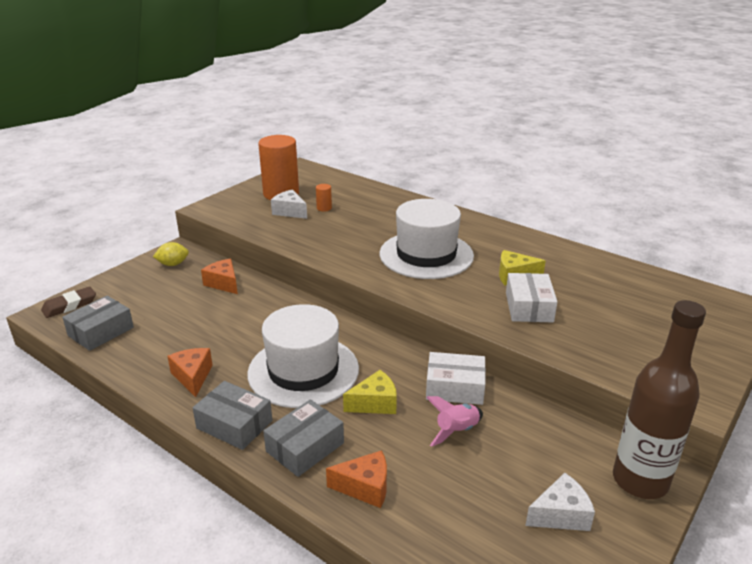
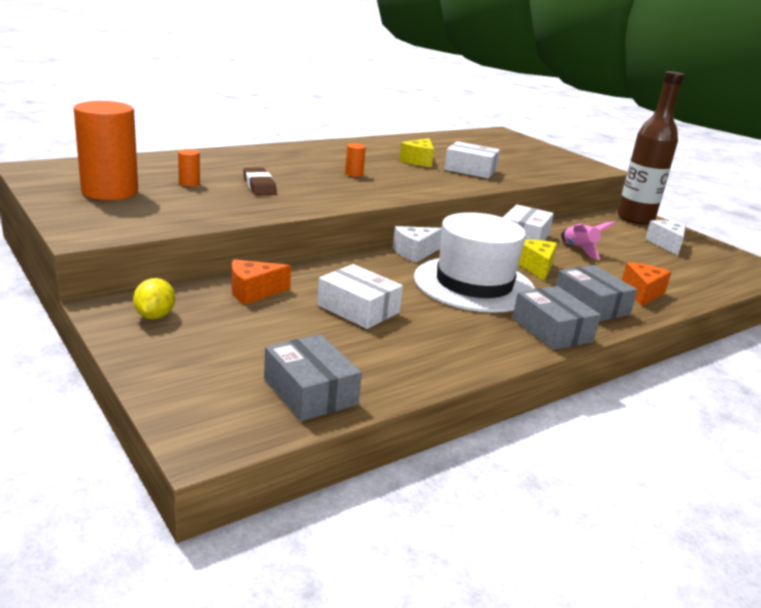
camera: 75 degrees left, 5 degrees down
(69, 305) = (200, 414): brown eraser -> brown eraser (259, 186)
(193, 377) = (458, 340): orange cheese -> none
(221, 325) = (358, 309): none -> white box
(234, 424) = (552, 330): grey box -> grey box turned 75 degrees counterclockwise
(290, 212) = (174, 198): white cheese -> white cheese (414, 252)
(426, 255) = (354, 174): white hat -> orange cylinder

